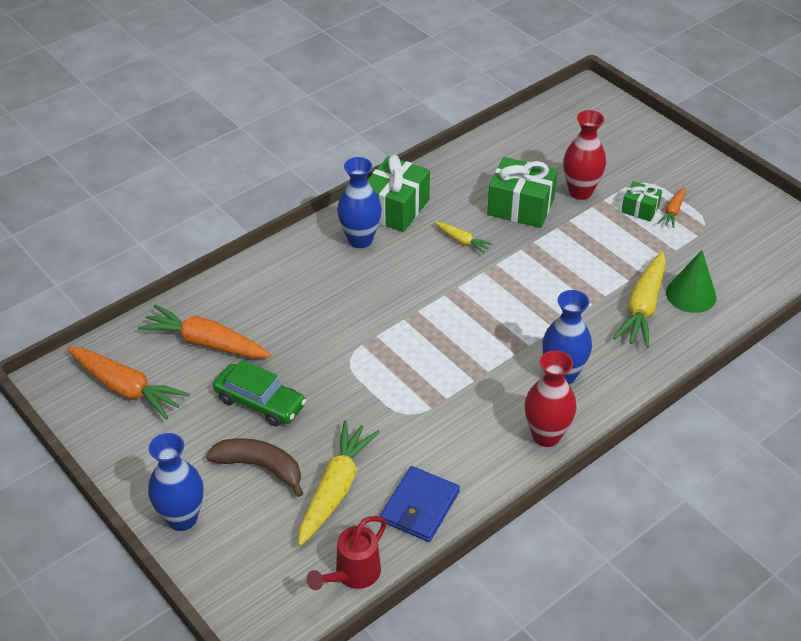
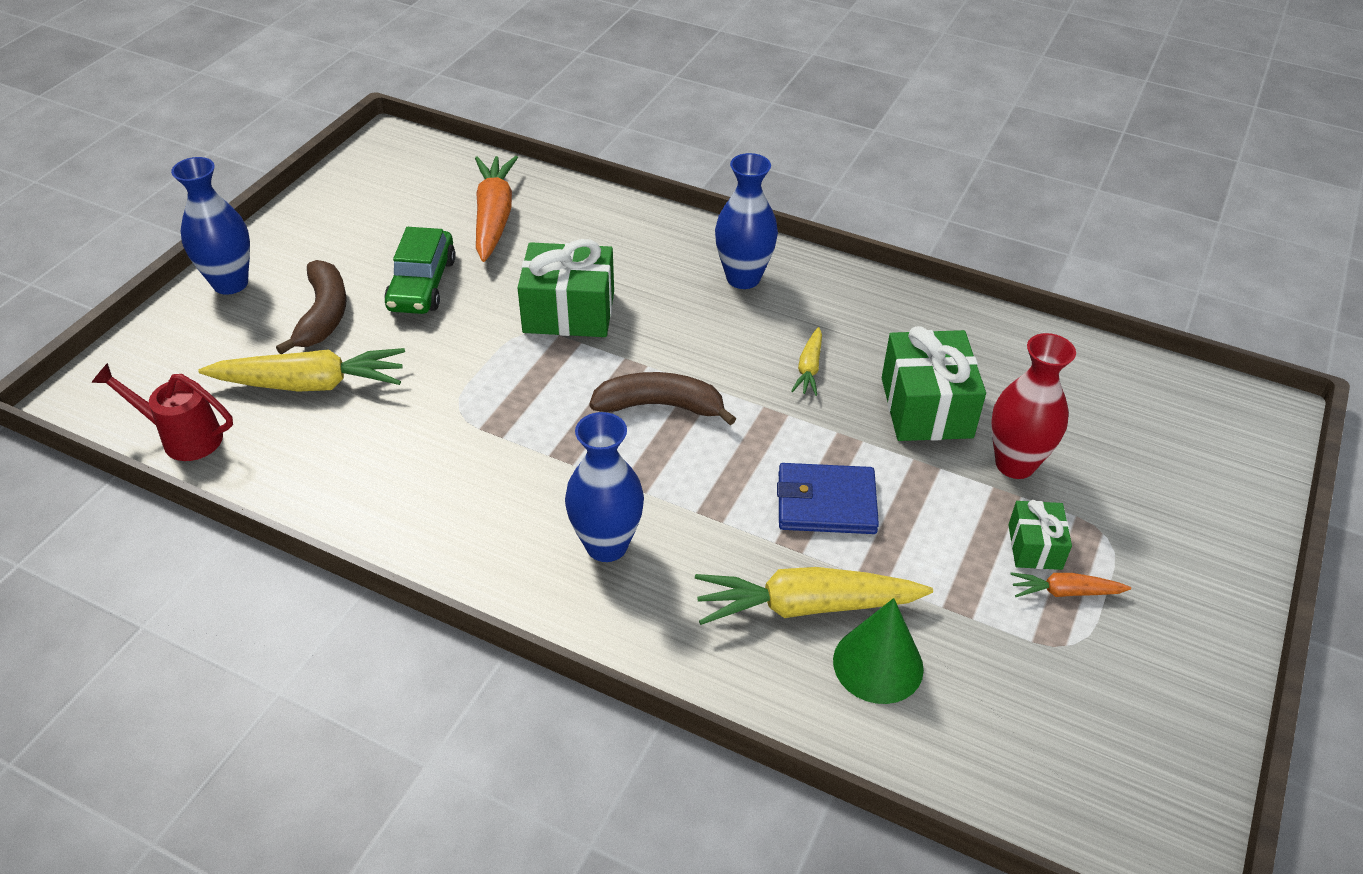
camera: 65 degrees right, 0 degrees up
(126, 388) = (399, 187): orange carrot -> none
(395, 208) = (825, 290): green gift -> green gift (569, 312)
(420, 506) = (307, 465): blue wallet -> blue wallet (826, 503)
(458, 316) = (660, 406): none -> brown banana
(546, 436) = (479, 558): red vase -> none

